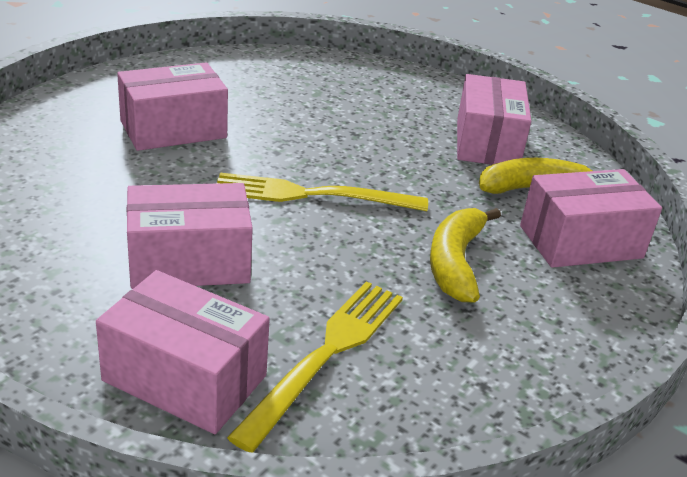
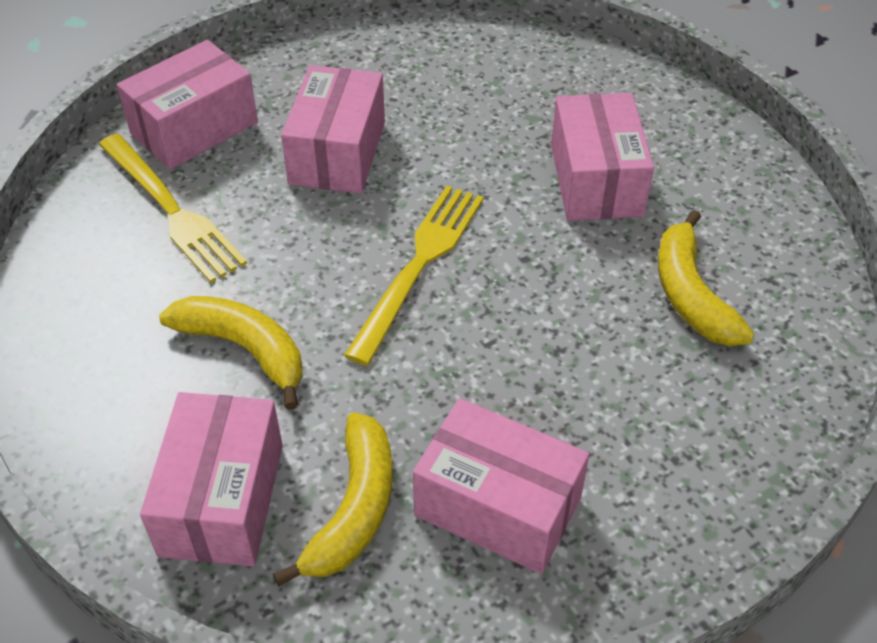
camera: 115 degrees right, 15 degrees up
(275, 92) = (690, 294): none -> yellow banana

